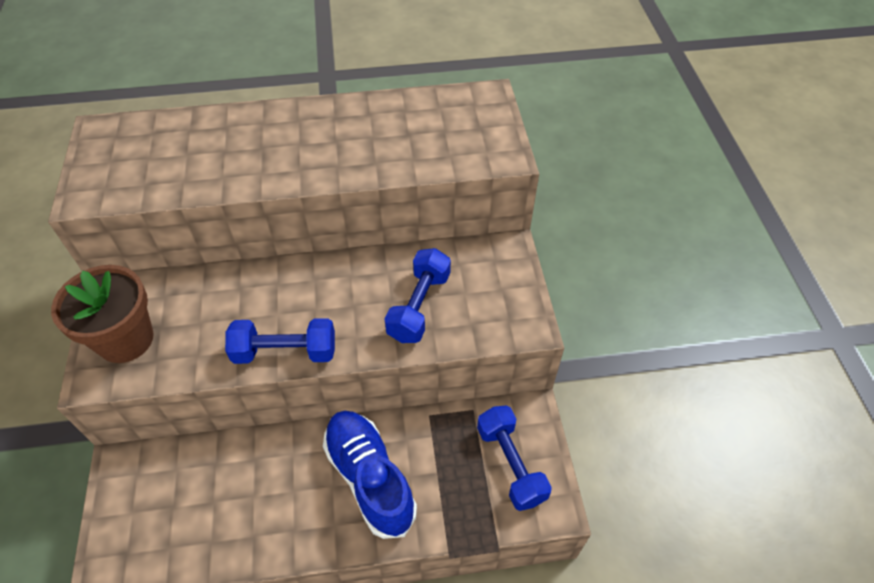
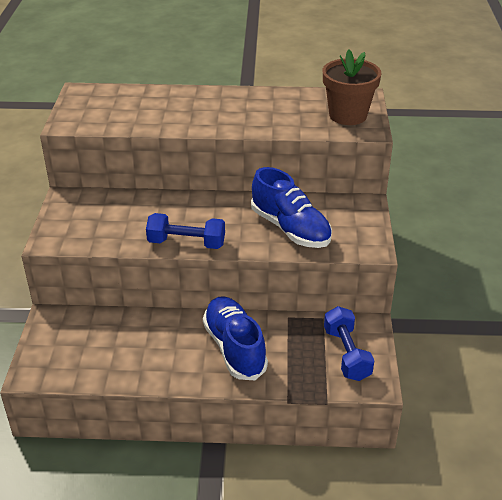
camera: 10 degrees right, 15 degrees down
(125, 339) = (74, 224): brown flower pot -> brown flower pot (348, 115)
(419, 306) = (290, 229): blue dumbbell -> blue shoe

